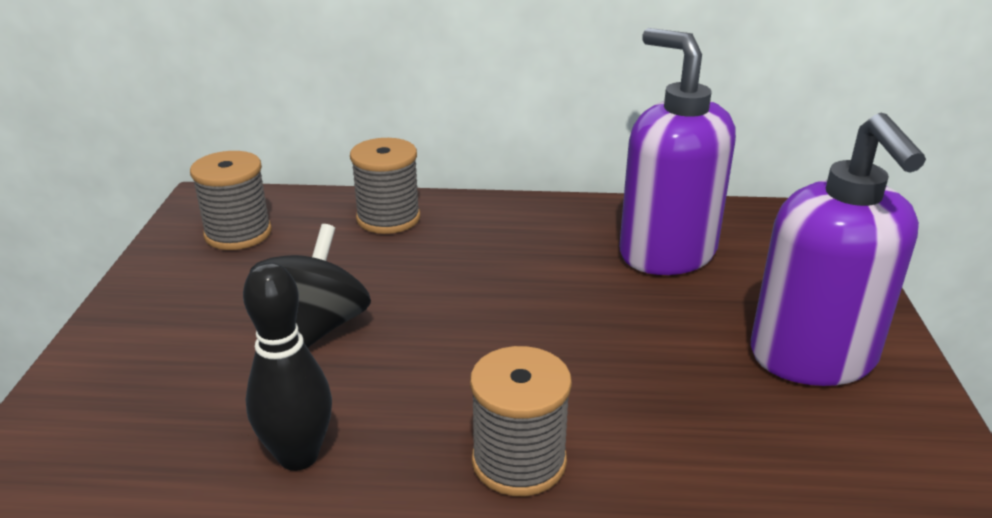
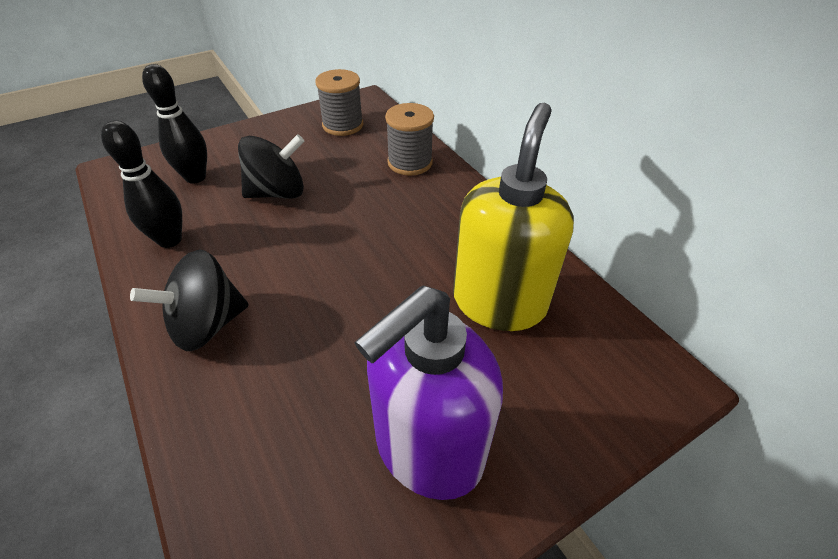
camera: 55 degrees right, 15 degrees up
(170, 392) = (195, 177): none -> black bowling pin
(519, 461) = (207, 324): grey spool -> black spinning top
(666, 252) = (499, 302): purple soap dispenser -> yellow soap dispenser

